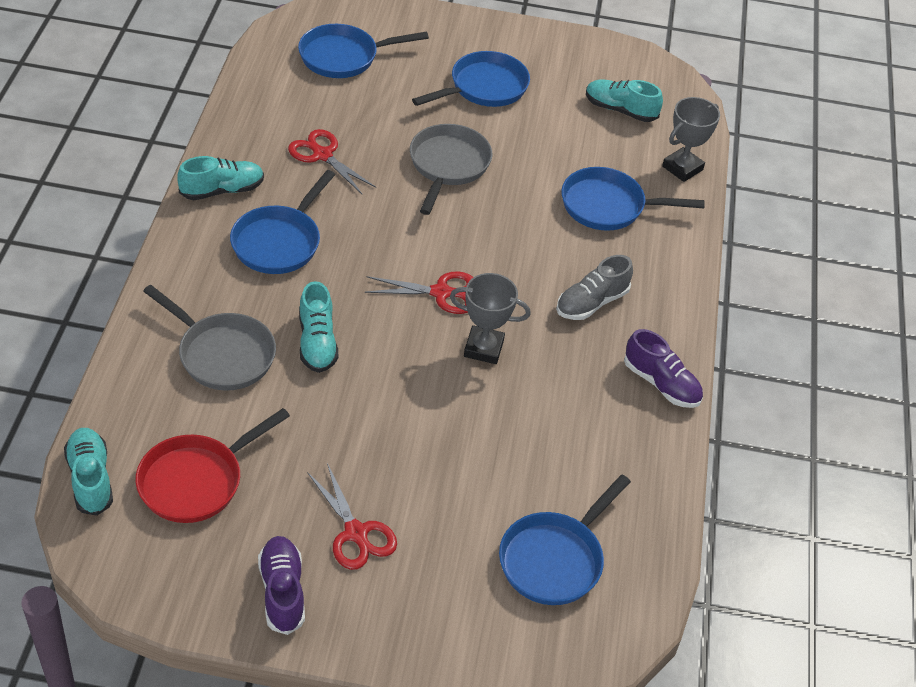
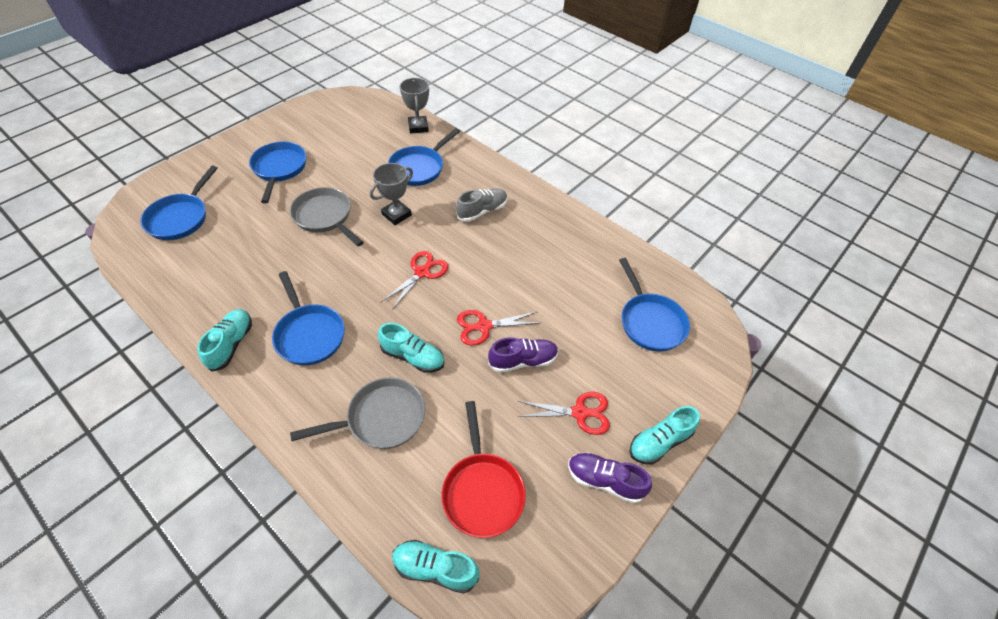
camera: 55 degrees left, 5 degrees up
(322, 155) = (255, 272): red scissors -> red scissors (484, 326)
(483, 348) = (480, 275): grey trophy -> grey trophy (396, 215)
(591, 303) = (482, 211): grey shoe -> grey shoe turned 120 degrees counterclockwise
(620, 110) = (354, 126): turquoise shoe -> turquoise shoe (659, 442)
(661, 384) = (558, 214): purple shoe -> purple shoe (523, 361)

